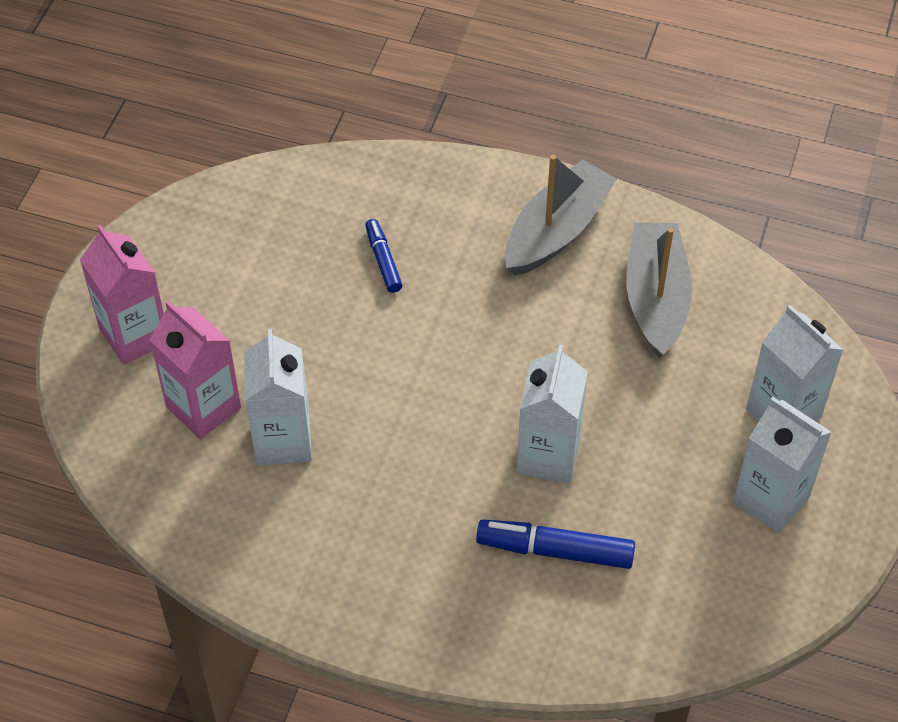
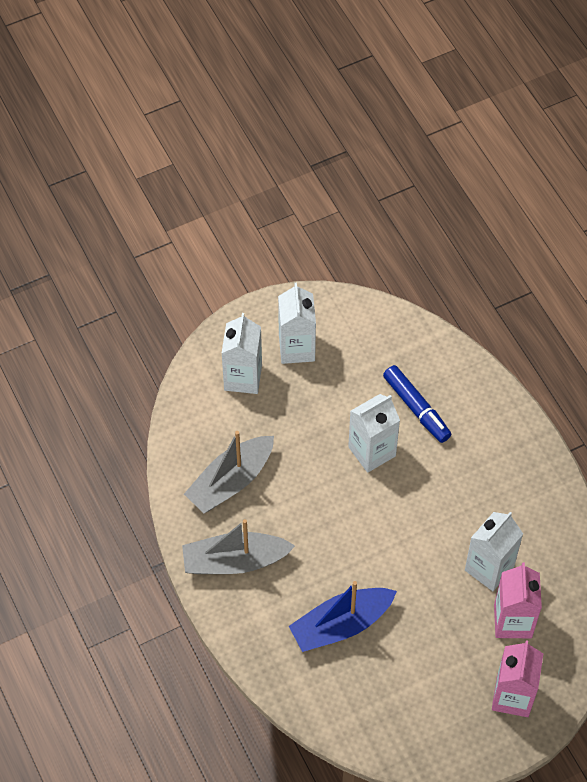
camera: 135 degrees left, 5 degrees up
(383, 260) = (341, 624): blue marker -> blue boat

